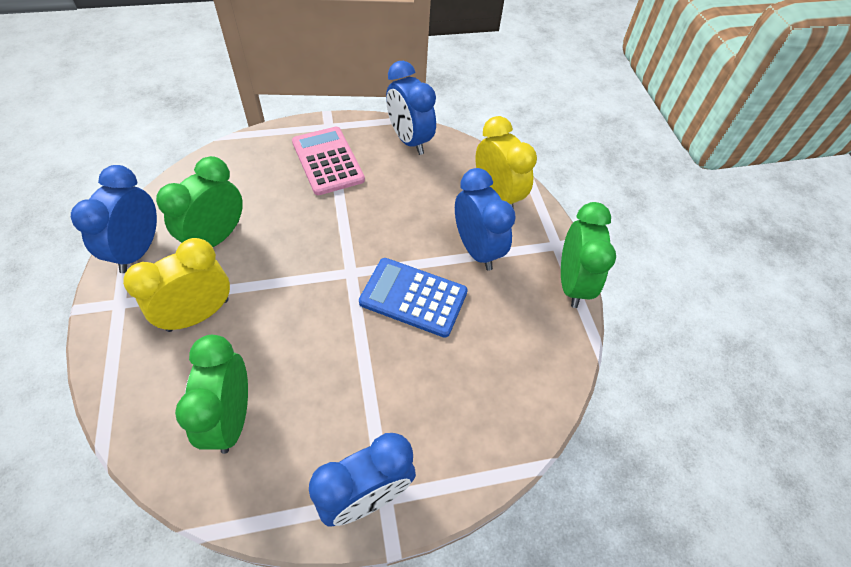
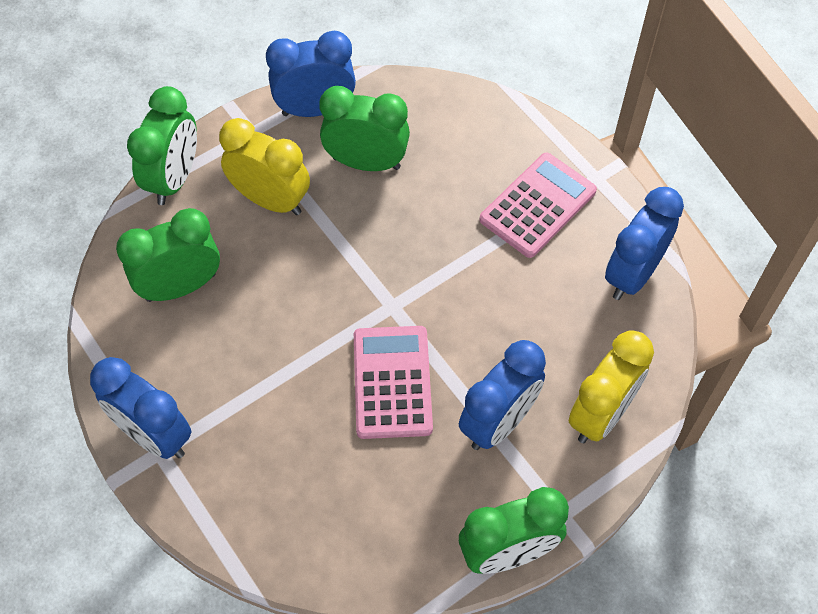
camera: 70 degrees right, 5 degrees up
(114, 382) = (174, 179): none -> green clock
(413, 297) = (392, 382): blue calculator -> pink calculator

